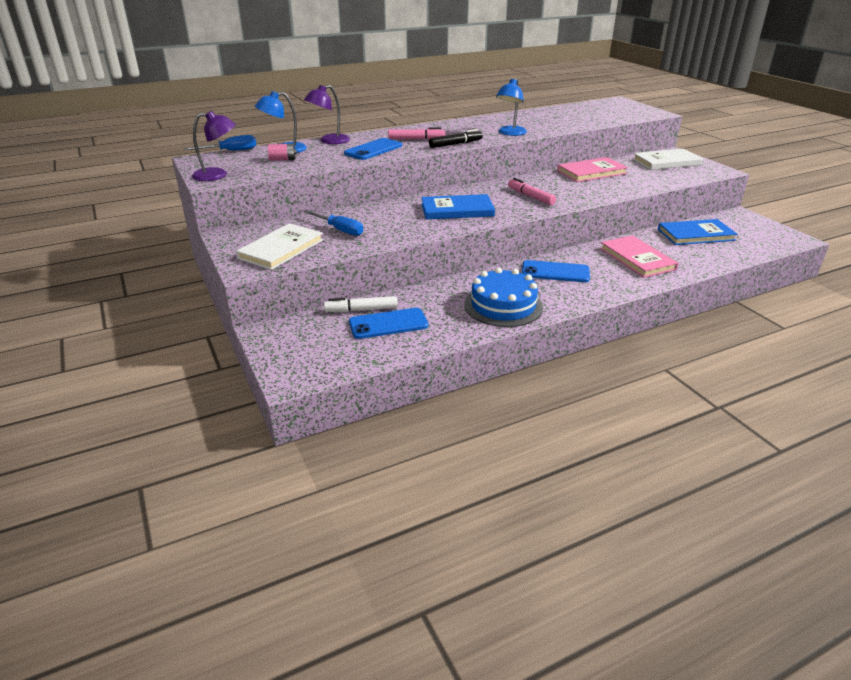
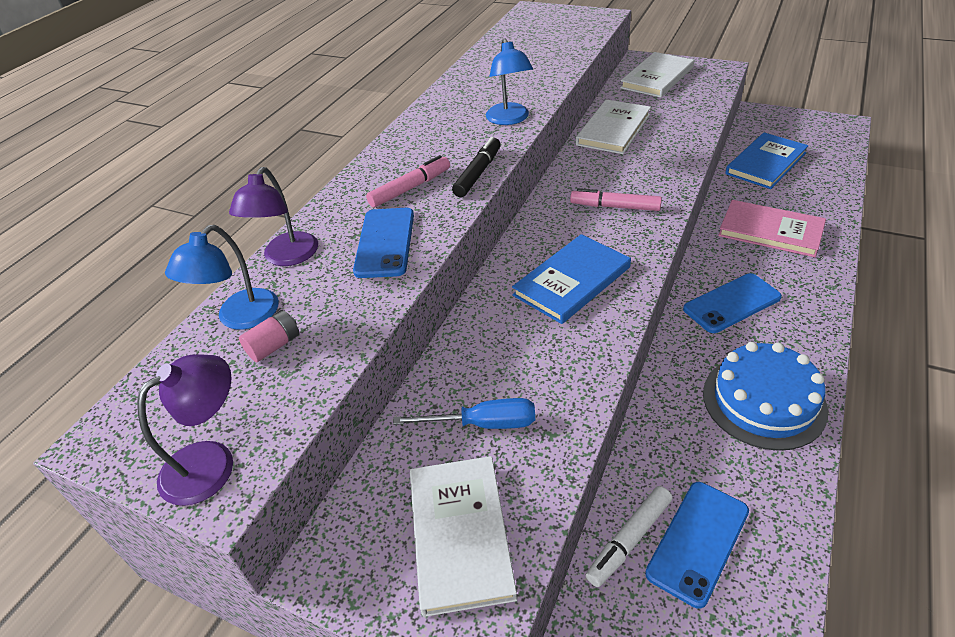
camera: 35 degrees left, 10 degrees up
(231, 151) = (143, 376): blue screwdriver -> none
(591, 172) = (613, 130): pink book -> white book

